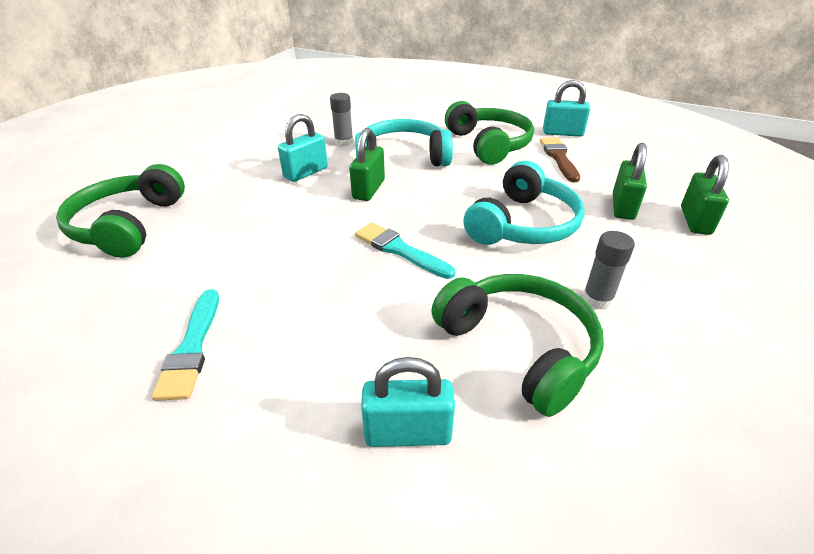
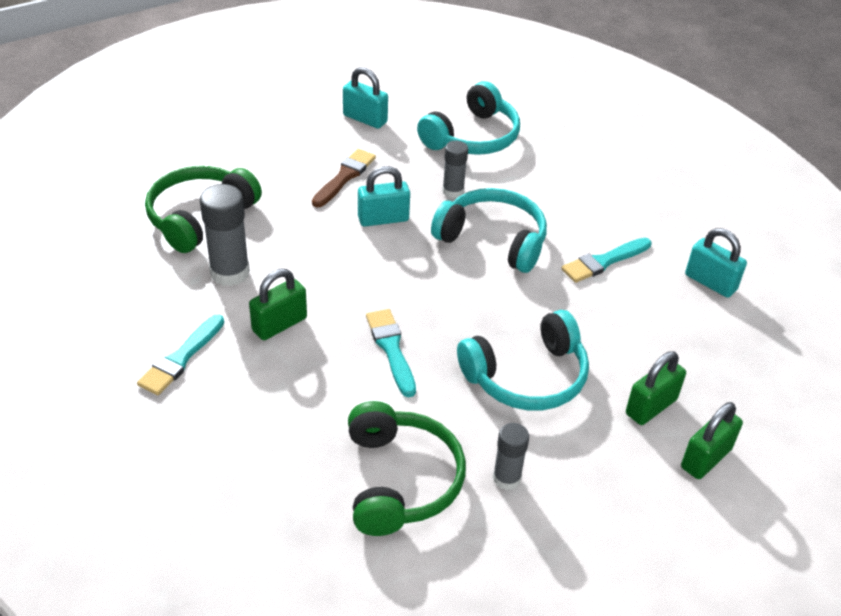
camera: 30 degrees right, 5 degrees up
(193, 254) = (230, 272): none -> grey glue stick
(327, 113) = (472, 137): none -> turquoise headphones
(368, 189) = (423, 267): green padlock -> green padlock (279, 324)
(408, 433) = (270, 492): turquoise padlock -> turquoise padlock (365, 119)
(489, 144) = (604, 261): green headphones -> turquoise brush
(559, 158) = (661, 315): brown brush -> brown brush (345, 177)

